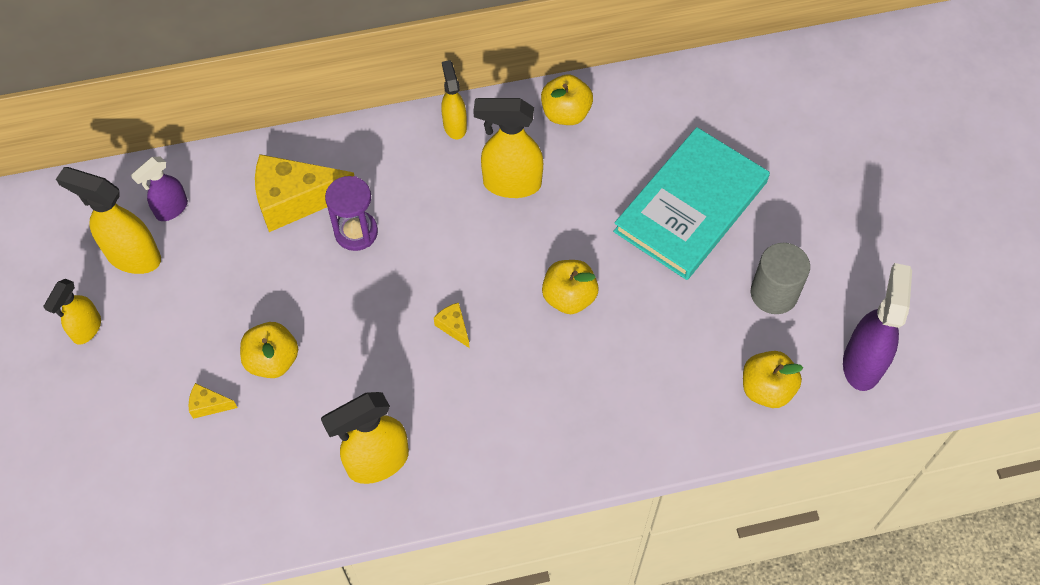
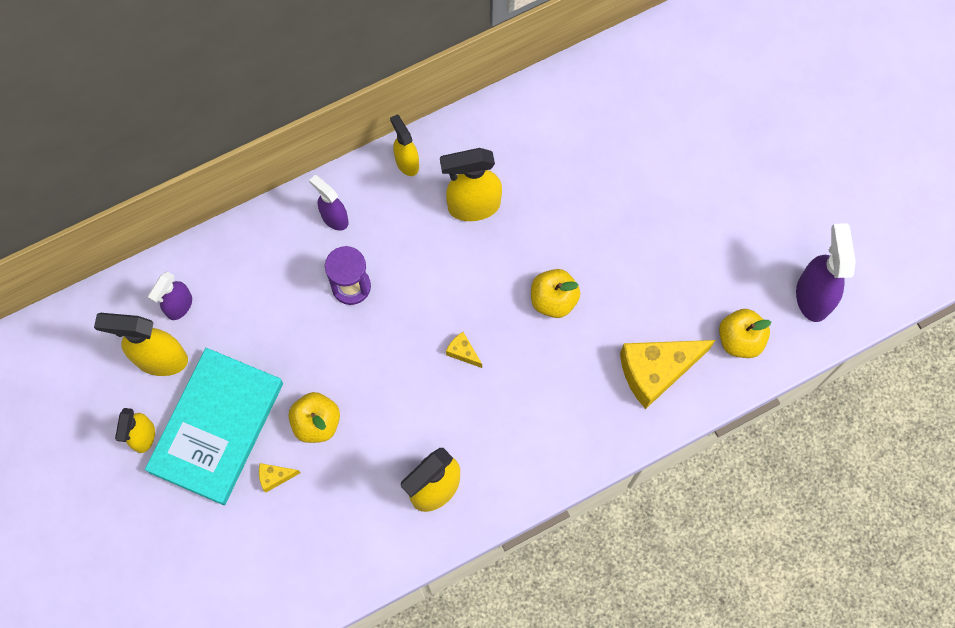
camera: 15 degrees left, 10 degrees up
(295, 200) = (288, 270): yellow cheese -> yellow cheese (656, 371)
(361, 161) = (334, 218): none -> purple spray bottle
(565, 113) = (501, 126): yellow apple -> none
(690, 206) = (634, 189): turquoise book -> turquoise book (216, 427)
(774, 293) = (725, 252): grey cylinder -> none

